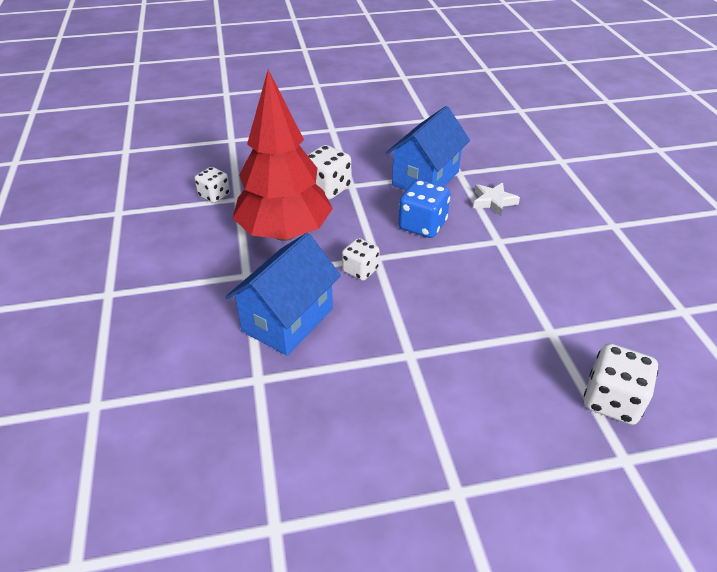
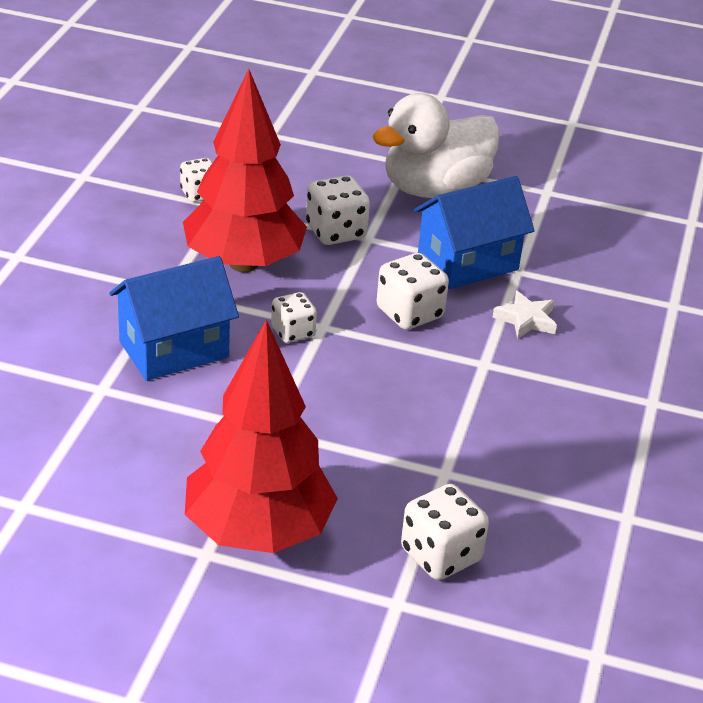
camera: 25 degrees right, 5 degrees down
(363, 139) = (435, 189): none -> white duck
(422, 225) = (409, 313): blue dice -> white dice
(477, 450) = (258, 532): none -> red tree

